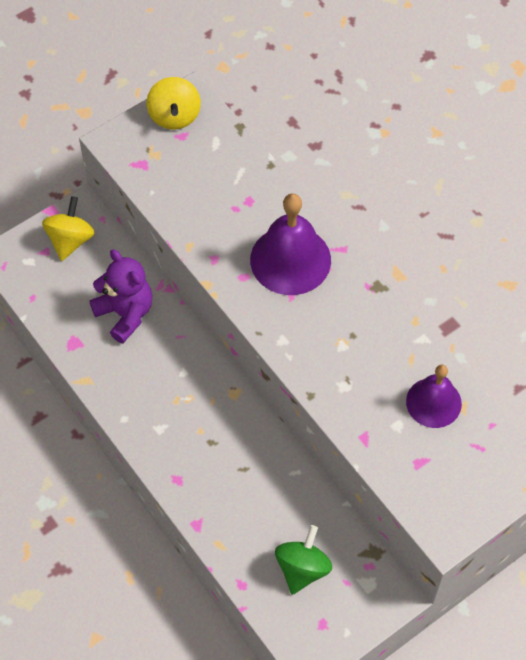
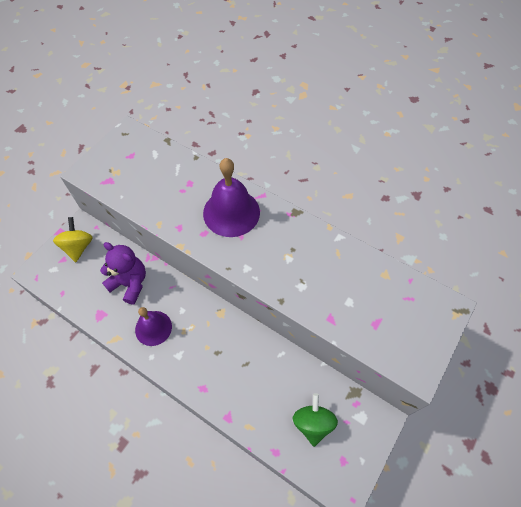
camera: 20 degrees left, 0 degrees up
(174, 116) = (122, 145): yellow spinning top -> none
(433, 402) = (366, 277): purple bell -> purple bell (153, 328)

